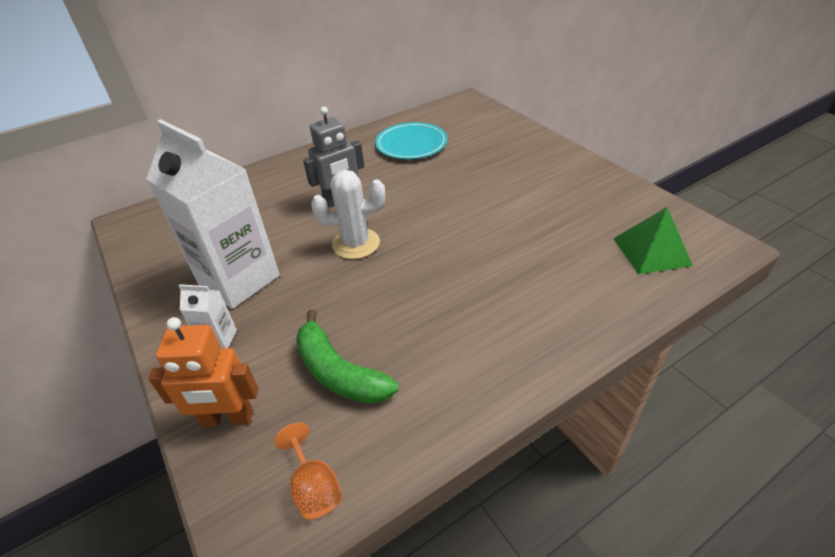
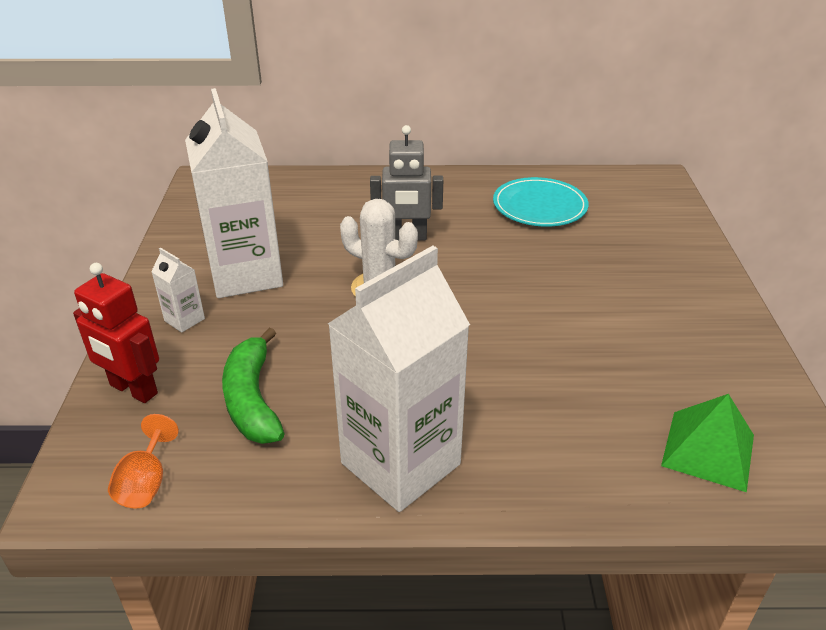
camera: 30 degrees right, 5 degrees down
(227, 419) = (133, 390): orange robot -> red robot
(491, 359) = (400, 463): none -> white carton

